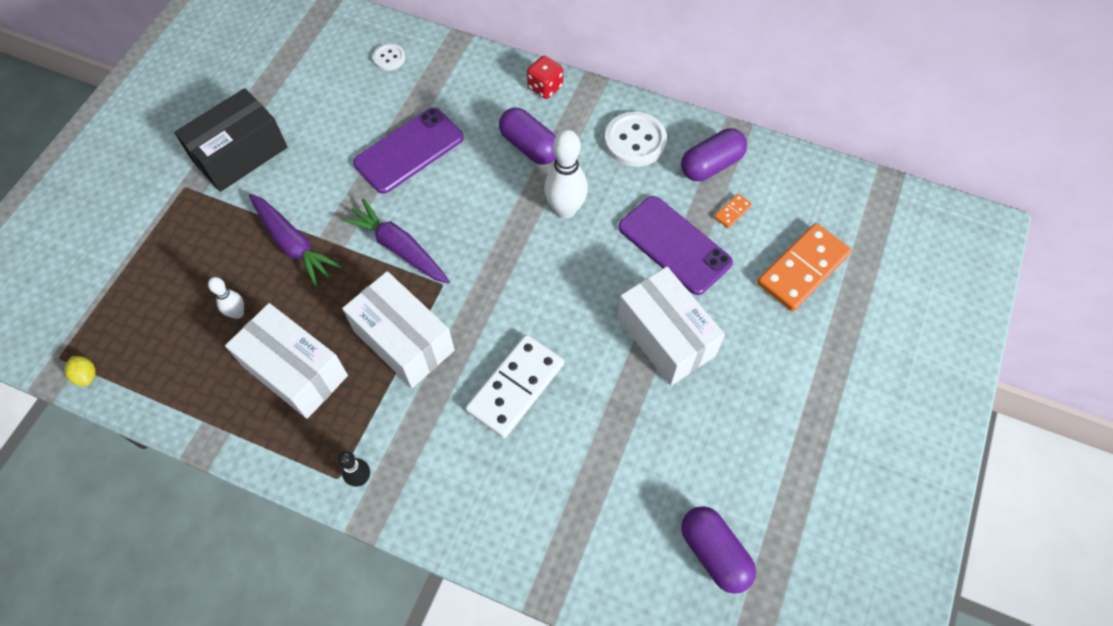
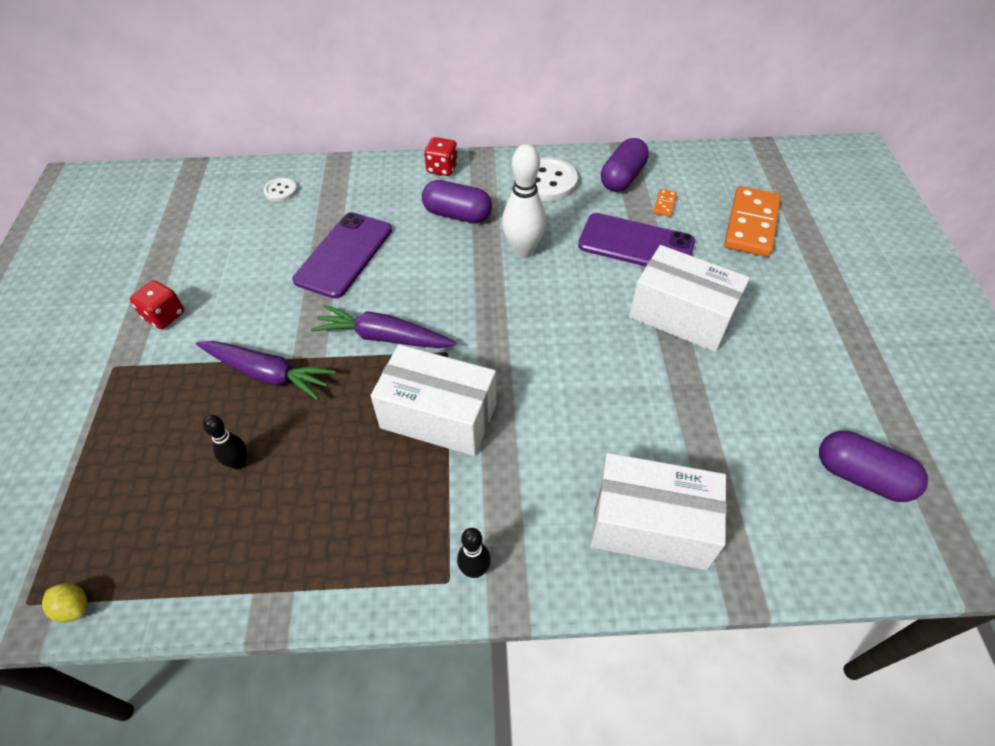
camera: 25 degrees left, 10 degrees down
(238, 313) = (239, 463): white bowling pin -> black bowling pin
(240, 154) = (164, 316): black box -> red dice
(295, 371) = (337, 493): white box -> white box (650, 525)
(515, 387) = (577, 412): white domino -> none

